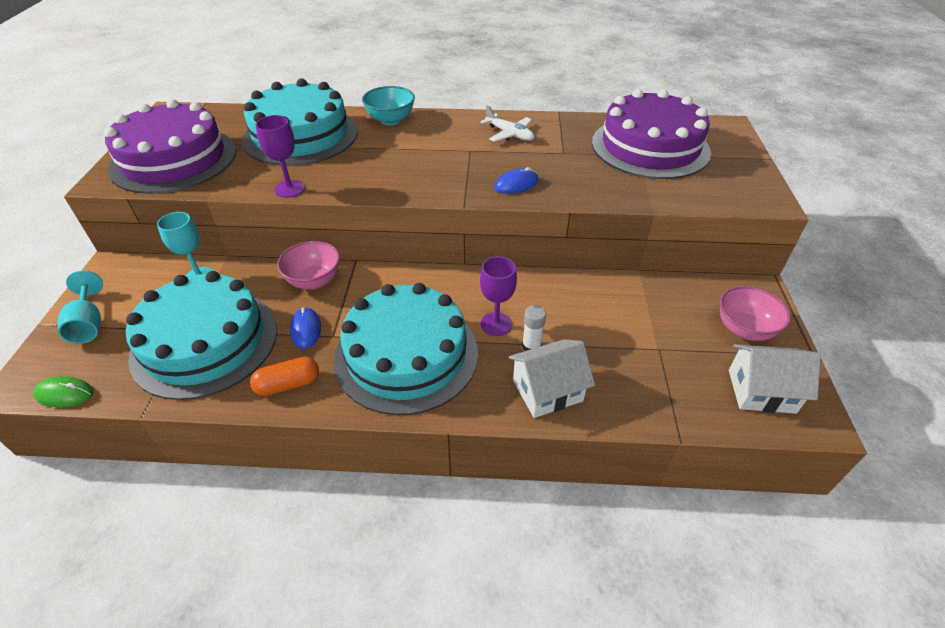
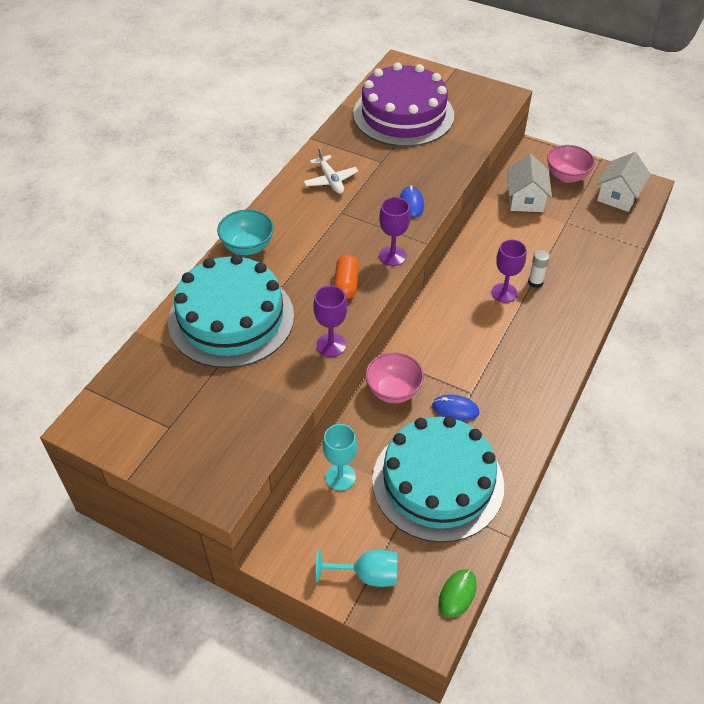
camera: 65 degrees left, 5 degrees up
(174, 159) = (212, 429): purple cake -> none
(288, 384) = (513, 432): orange capsule -> orange capsule (346, 284)
(406, 355) = (513, 353): turquoise cake -> none
(430, 192) = (392, 256): none -> purple goblet
(509, 134) = (330, 180): white plane -> white plane turned 90 degrees clockwise
(547, 390) = (579, 290): white house -> white house (525, 199)

